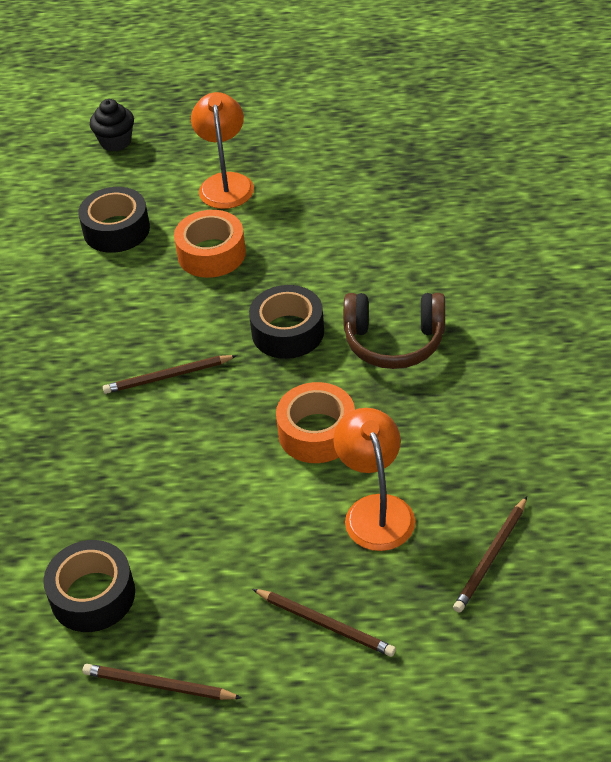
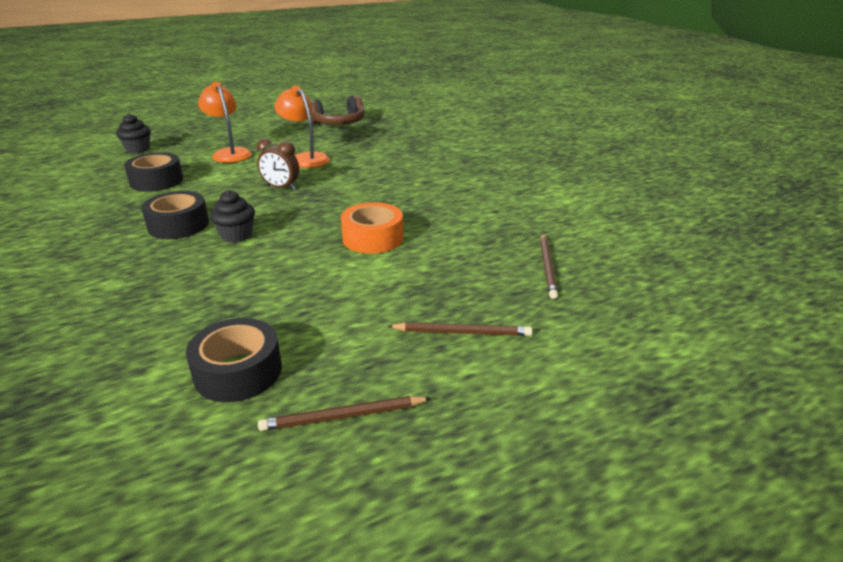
camera: 30 degrees left, 15 degrees down
(168, 376) = (236, 235): brown pencil -> black cupcake
(211, 254) = (237, 179): orange tape -> none
(257, 289) = (281, 188): none -> brown clock
(288, 332) = (316, 200): black tape -> black tape (178, 225)
(375, 510) = (447, 264): orange lamp -> orange lamp (305, 158)
(394, 341) = (393, 192): brown headphones -> brown headphones (338, 123)

